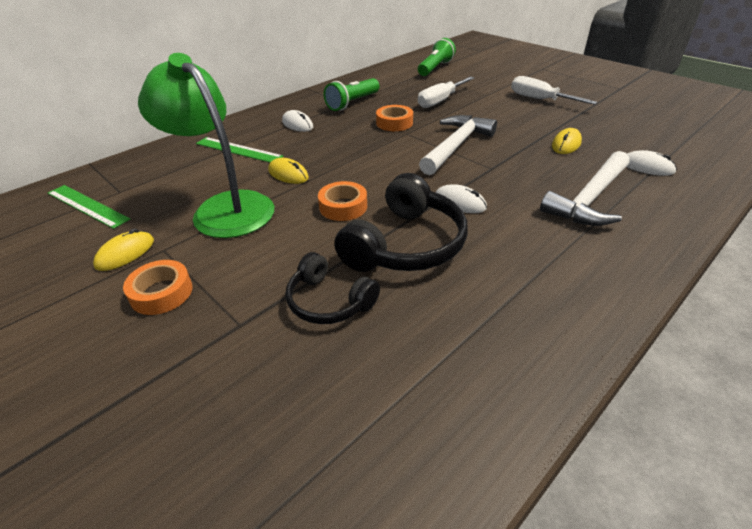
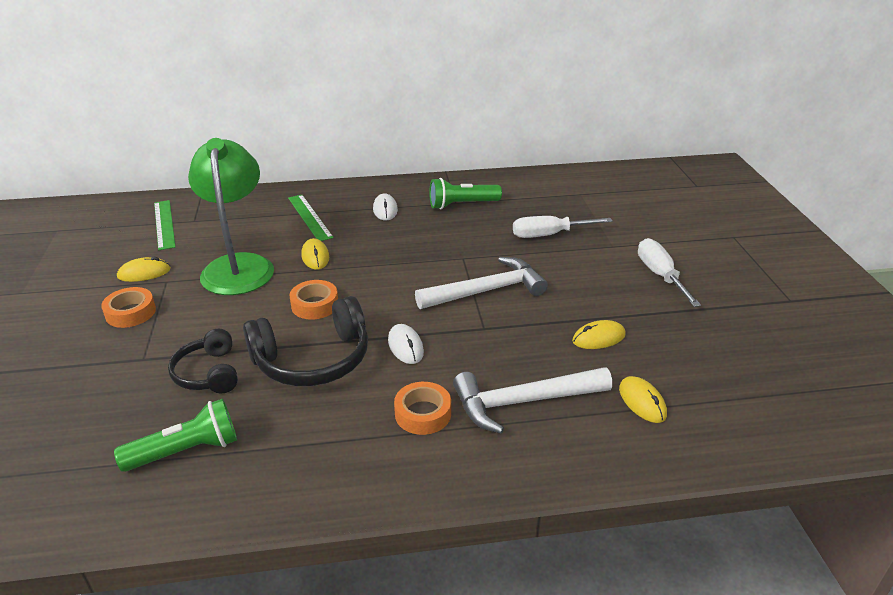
camera: 35 degrees right, 5 degrees down
(394, 123) = (468, 242): orange tape -> orange tape (423, 413)
(435, 68) = (605, 192): green flashlight -> green flashlight (186, 451)
(646, 167) = (642, 402): white mouse -> yellow mouse

